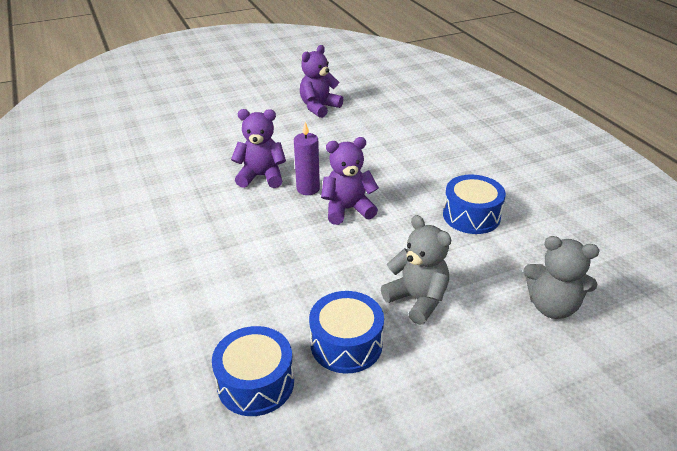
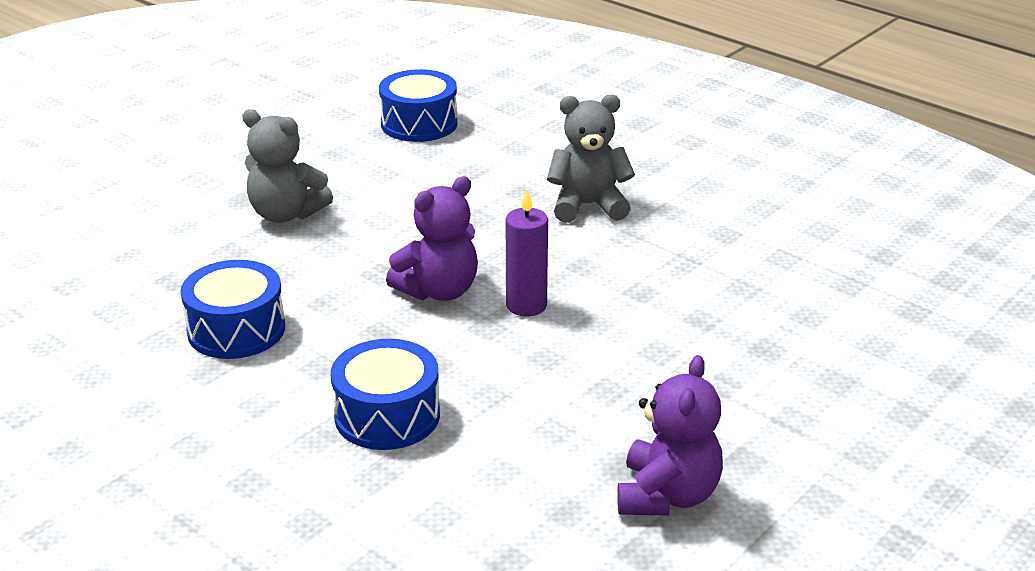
camera: 155 degrees right, 5 degrees down
(261, 176) = (621, 305): purple teddy bear -> none
(346, 344) = (349, 164): blue drum -> blue drum (387, 415)
(552, 306) = (113, 245): grey teddy bear -> grey teddy bear (588, 205)

